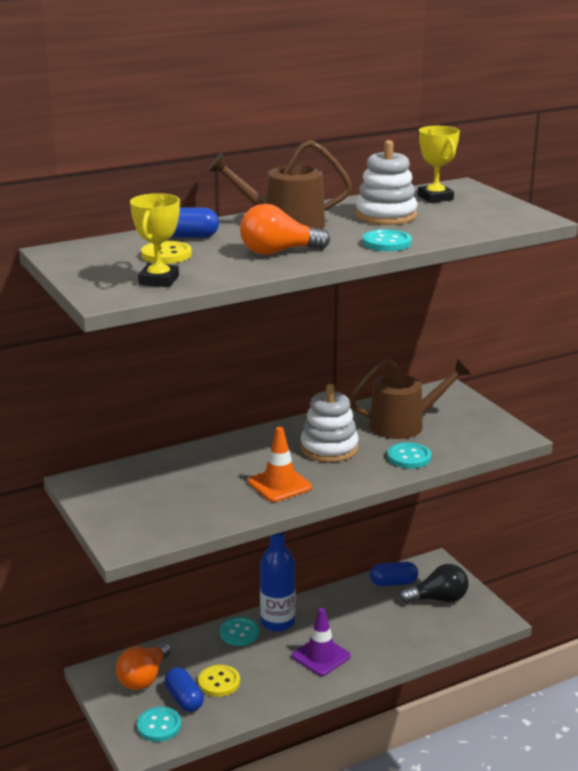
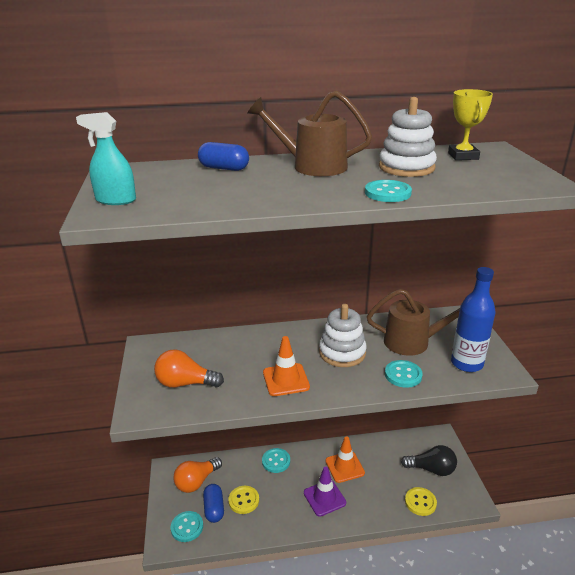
camera: 20 degrees right, 5 degrees up
(105, 281) = (116, 200): none -> turquoise spray bottle
(159, 280) = (157, 205): yellow trophy -> none
(166, 255) = (190, 182): yellow button -> yellow button (420, 502)
(277, 622) = (305, 459): blue bottle -> blue bottle (466, 363)
(278, 252) = (283, 190): orange light bulb -> orange light bulb (185, 383)
(331, 620) = (344, 467): none -> orange traffic cone
(393, 583) = (402, 446): blue capsule -> none

